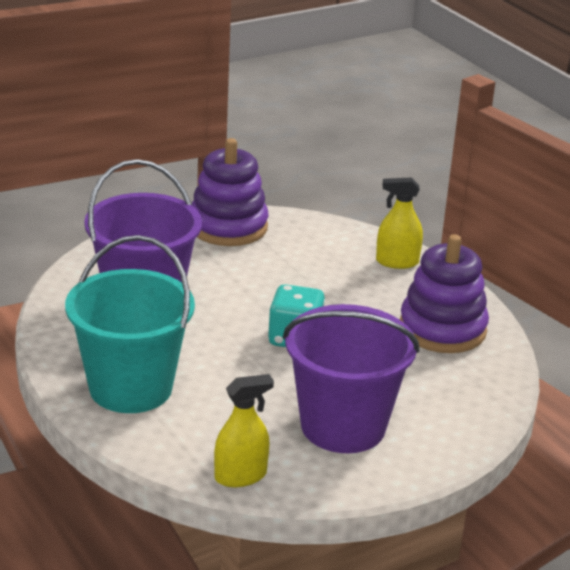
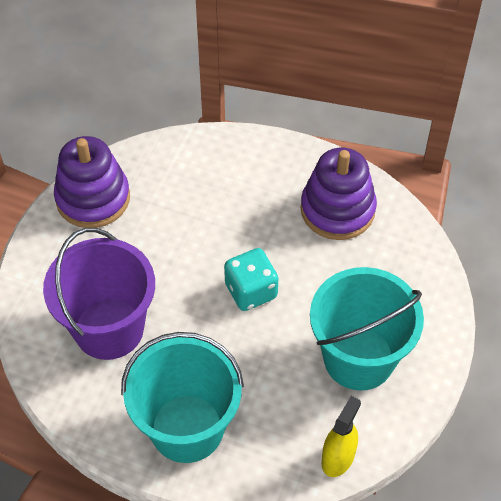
camera: 35 degrees left, 25 degrees up
(343, 426) = (359, 358): purple bucket -> turquoise bucket
(397, 262) = (248, 156): yellow spray bottle -> none

